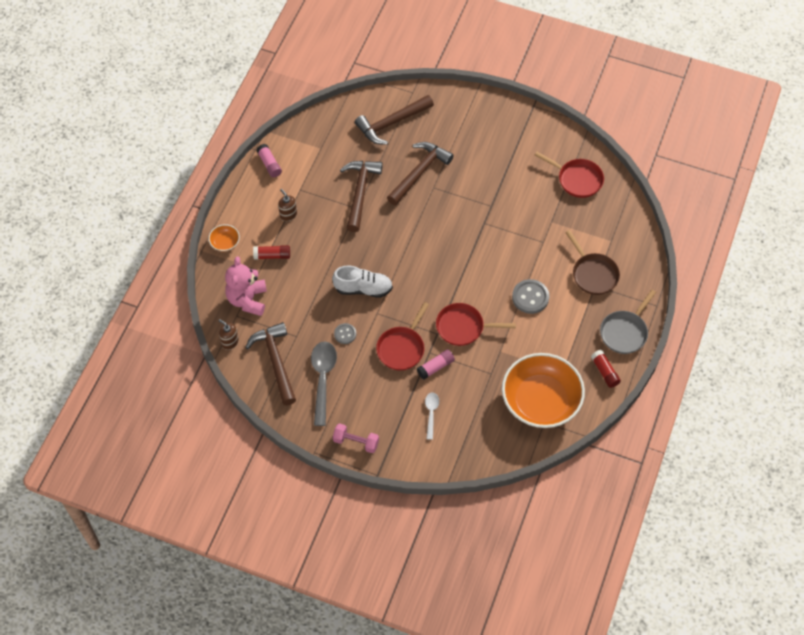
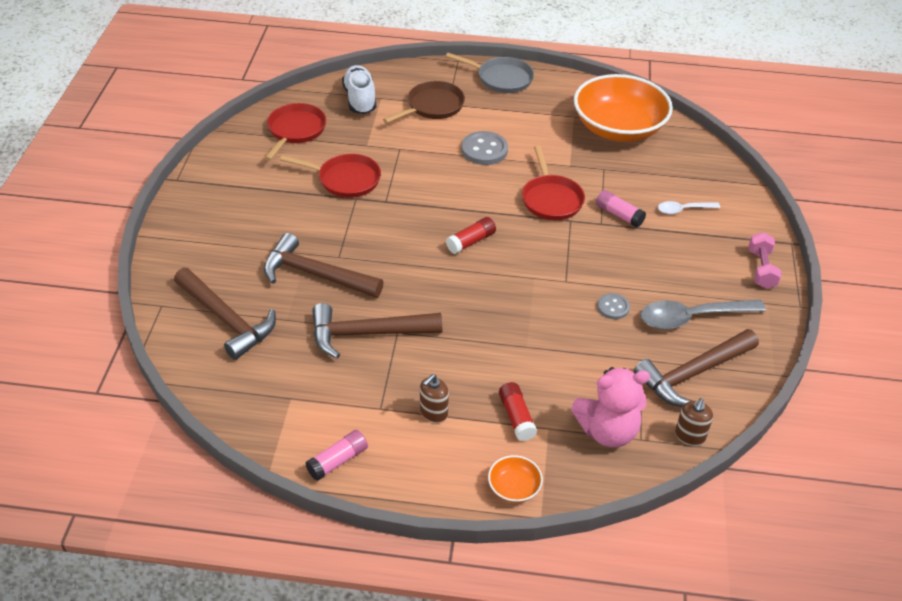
camera: 105 degrees left, 15 degrees down
(363, 289) = (533, 301): white shoe -> white shoe (360, 99)
(402, 348) = (607, 248): red pan -> red pan (345, 179)
(605, 372) = (558, 88): red glue stick -> red glue stick (471, 241)

